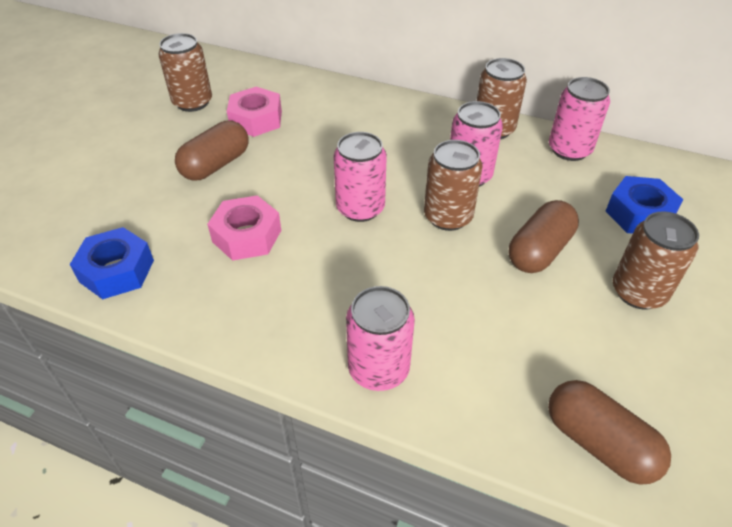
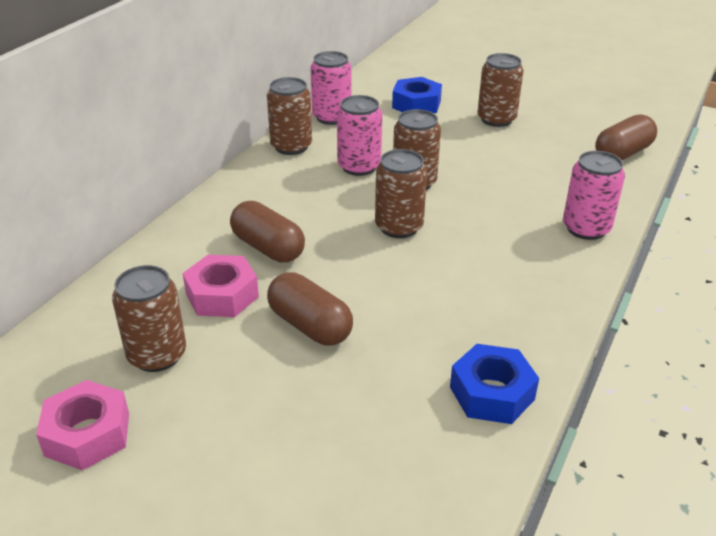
camera: 85 degrees left, 10 degrees down
(247, 236) = (436, 298): pink nut -> pink nut (87, 434)
(360, 208) = (399, 227): pink can -> brown can
(539, 251) = (456, 148): brown capsule -> brown capsule (268, 248)

